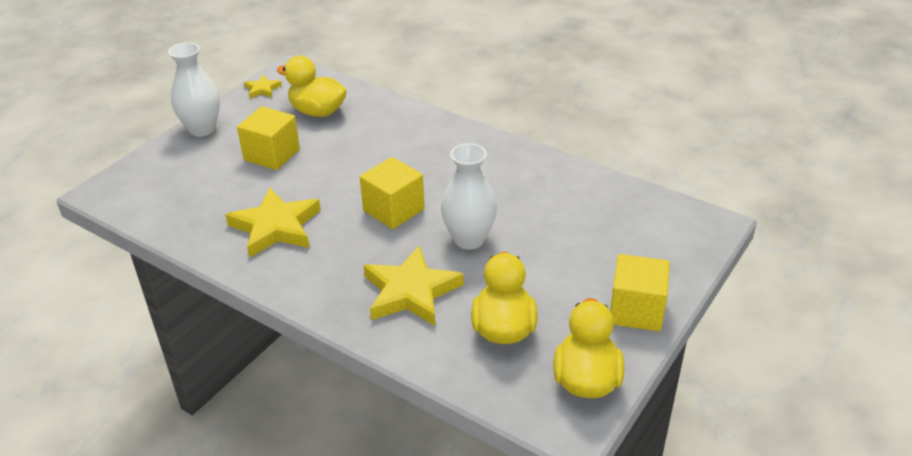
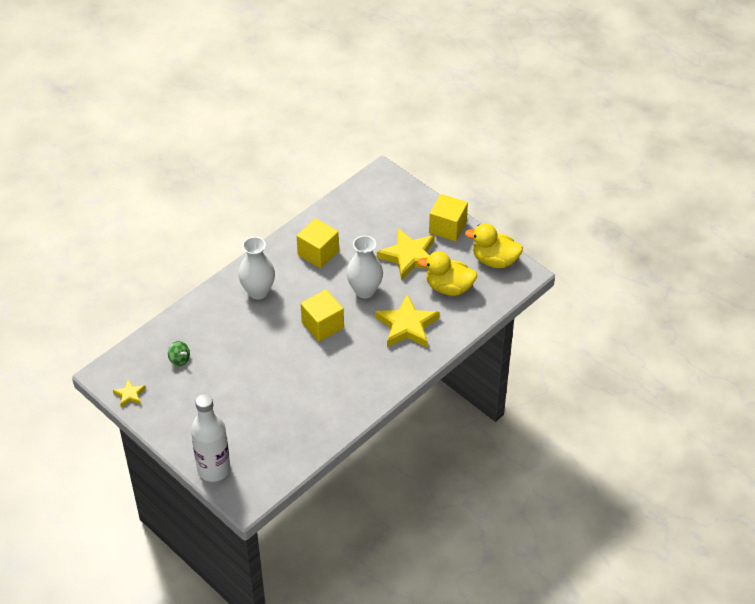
camera: 80 degrees left, 10 degrees up
(151, 161) = (214, 469): none -> white bottle
(202, 129) = (178, 436): white vase -> white vase (258, 291)
(272, 155) = (231, 391): yellow cube -> yellow cube (318, 253)
(276, 227) = (322, 391): yellow star -> yellow star (409, 256)
(317, 111) = (179, 359): yellow duck -> green spinning top

